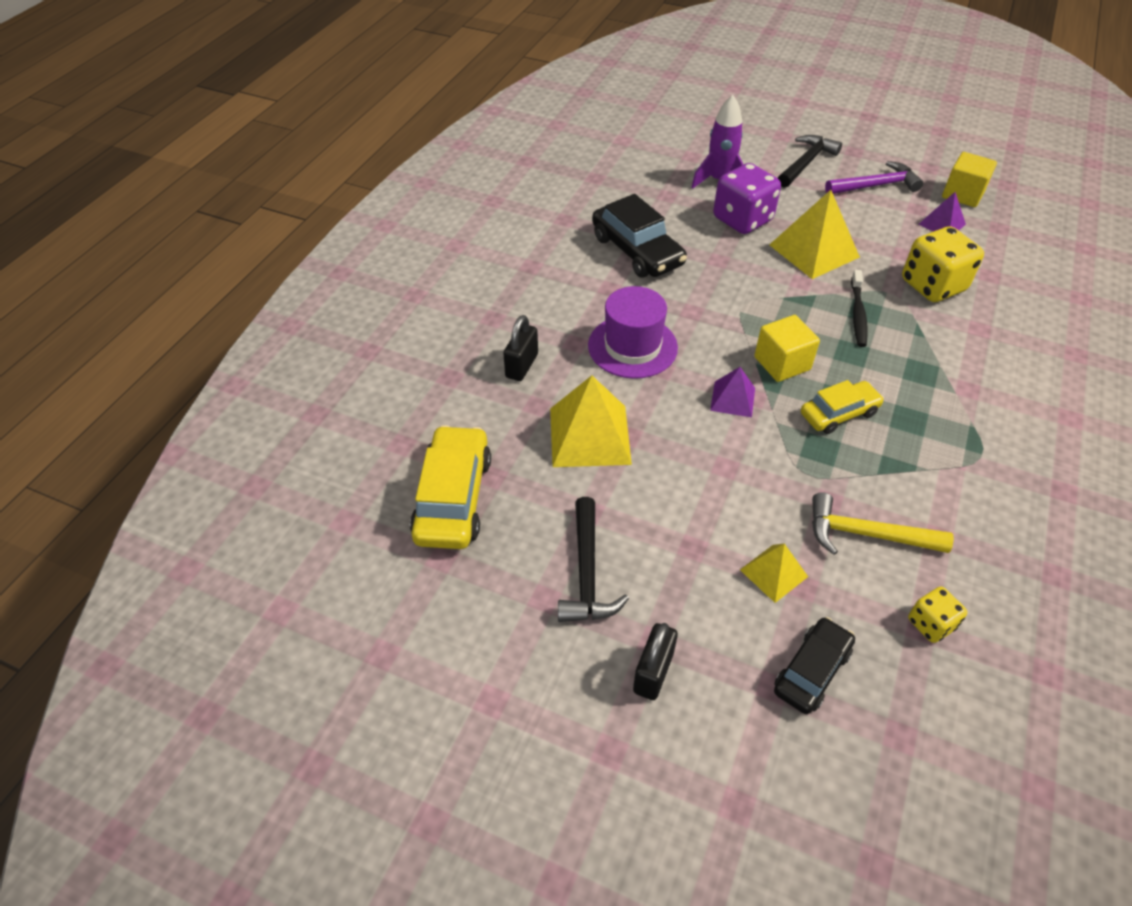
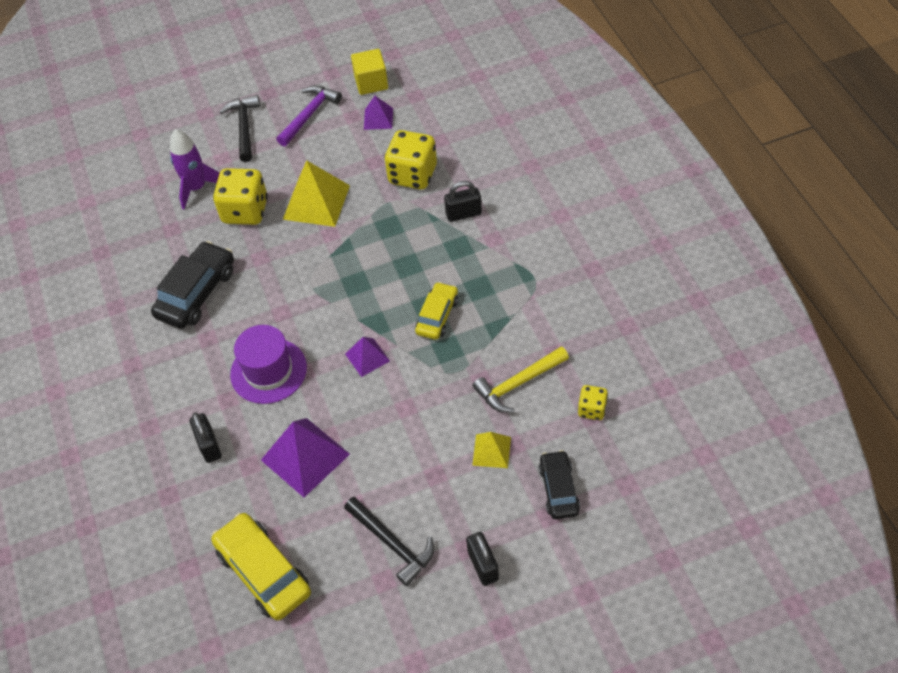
camera: 40 degrees left, 5 degrees up
(590, 435) = (305, 457): yellow pyramid -> purple pyramid
(637, 251) = (196, 293): black car -> black car turned 75 degrees counterclockwise
(742, 220) = (245, 211): purple dice -> yellow dice
(782, 363) = (373, 307): yellow cube -> none
(858, 314) = (386, 232): black toothbrush -> none
(955, 348) = (463, 214): none -> black padlock

